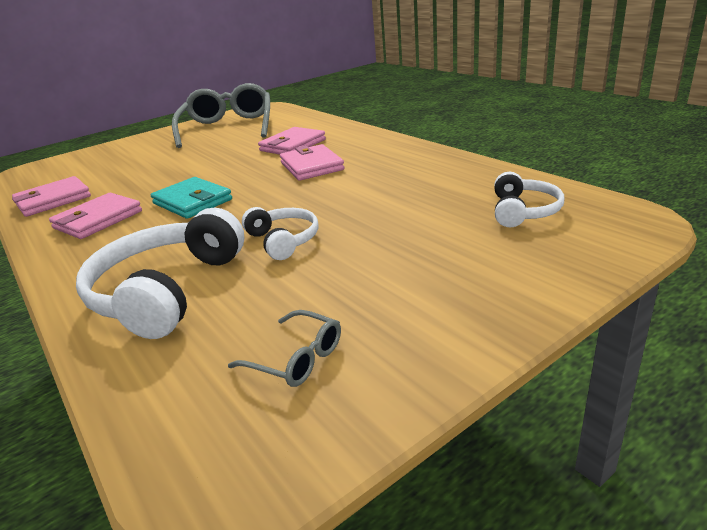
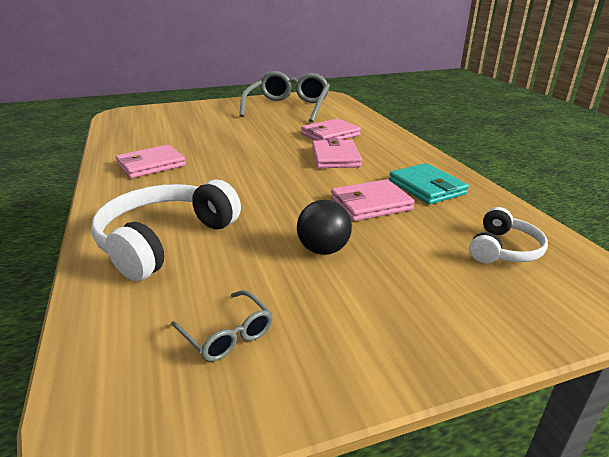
camera: 15 degrees right, 0 degrees up
(53, 200) = (130, 141): pink wallet -> pink wallet (370, 204)
(192, 201) = (226, 167): turquoise wallet -> turquoise wallet (426, 187)
(284, 240) = (276, 220): white headphones -> none
(351, 255) = (323, 250): none -> black ball

